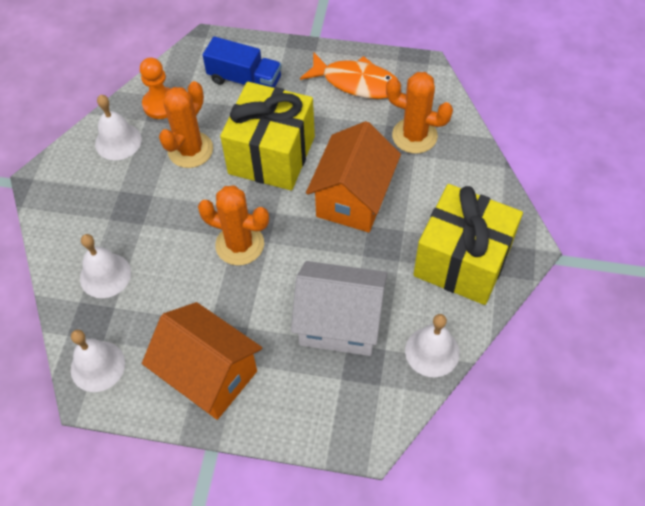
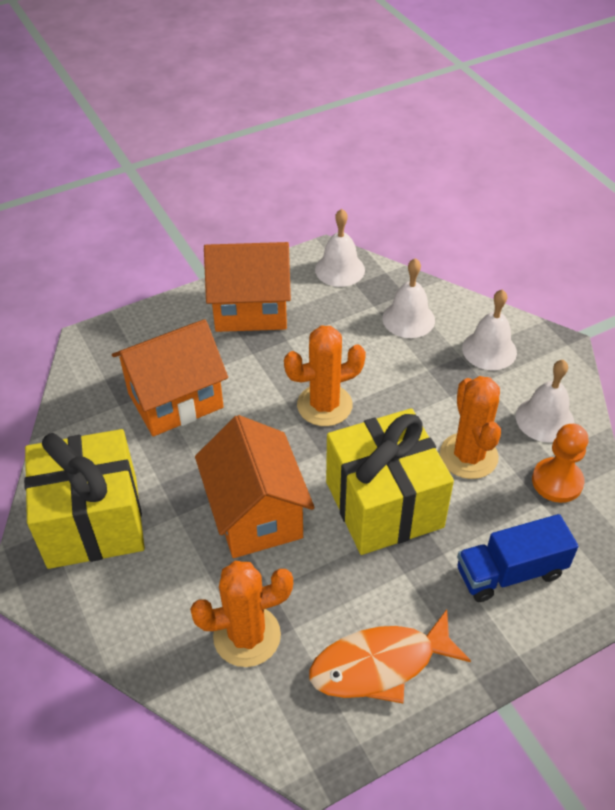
camera: 140 degrees right, 10 degrees down
(340, 323) = (175, 400): white house -> orange house
(432, 351) = (74, 427): white bell -> white bell (489, 350)

